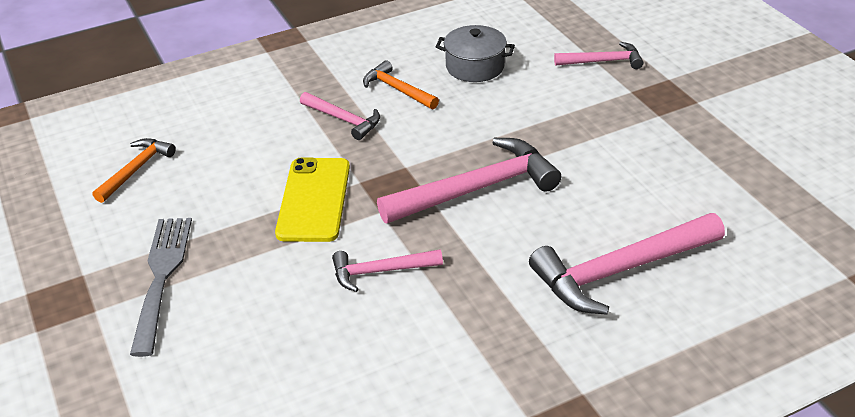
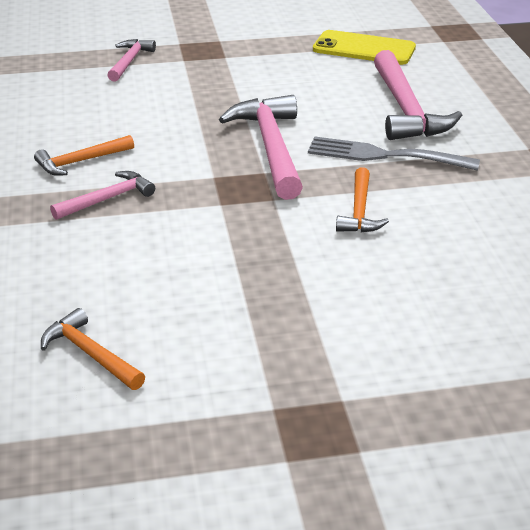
camera: 75 degrees left, 5 degrees down
(161, 276) = (306, 345): grey fork -> grey fork (384, 155)
(313, 200) = (232, 233): yellow phone -> yellow phone (364, 49)
(380, 271) = (359, 211): pink hammer -> orange hammer
(475, 67) = (80, 117): grey pot -> none

